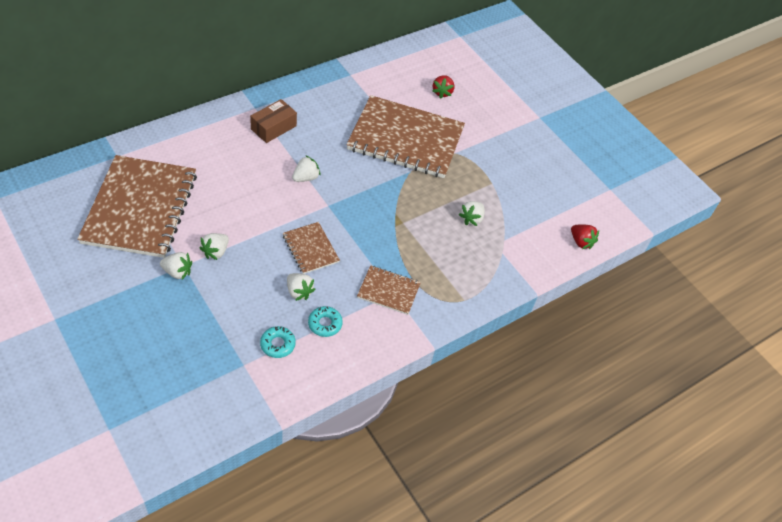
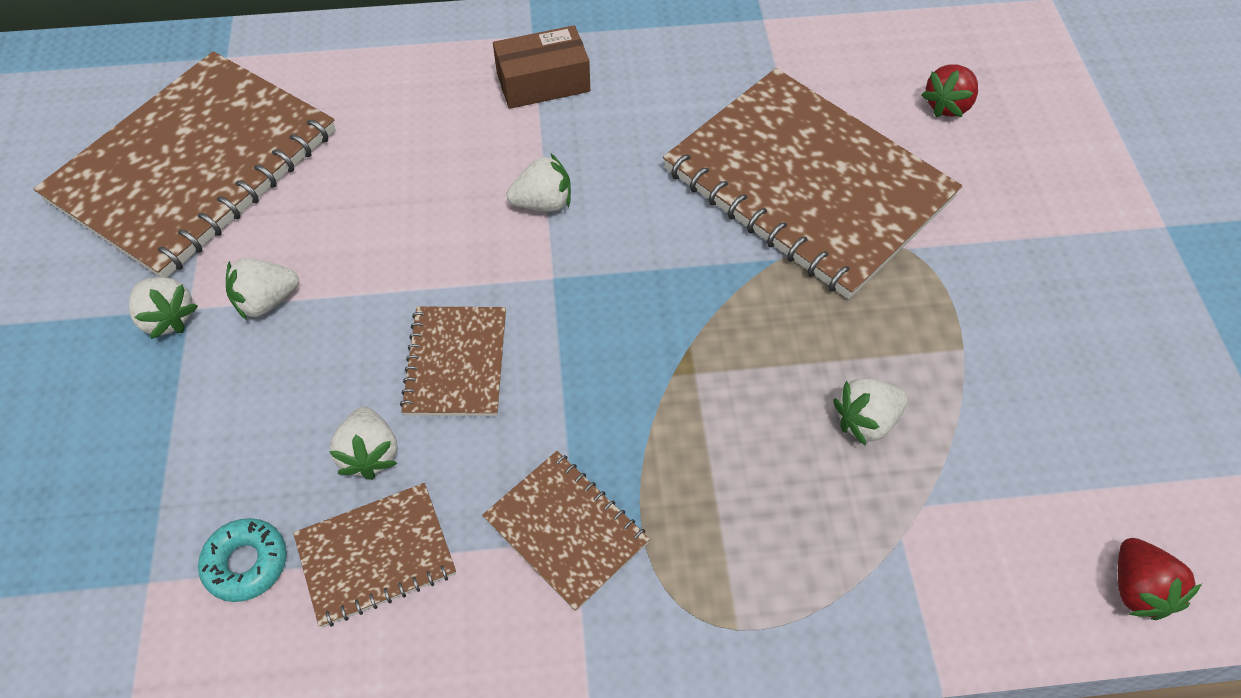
camera: 35 degrees right, 5 degrees up
(325, 324) = (376, 555): turquoise donut -> brown notebook

